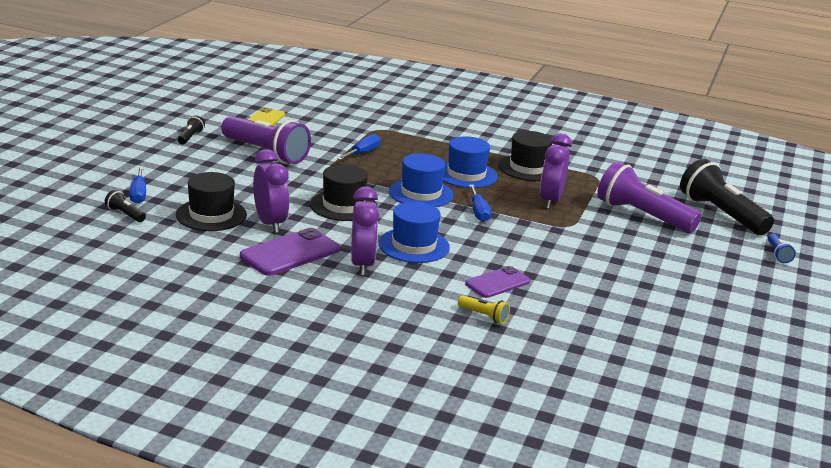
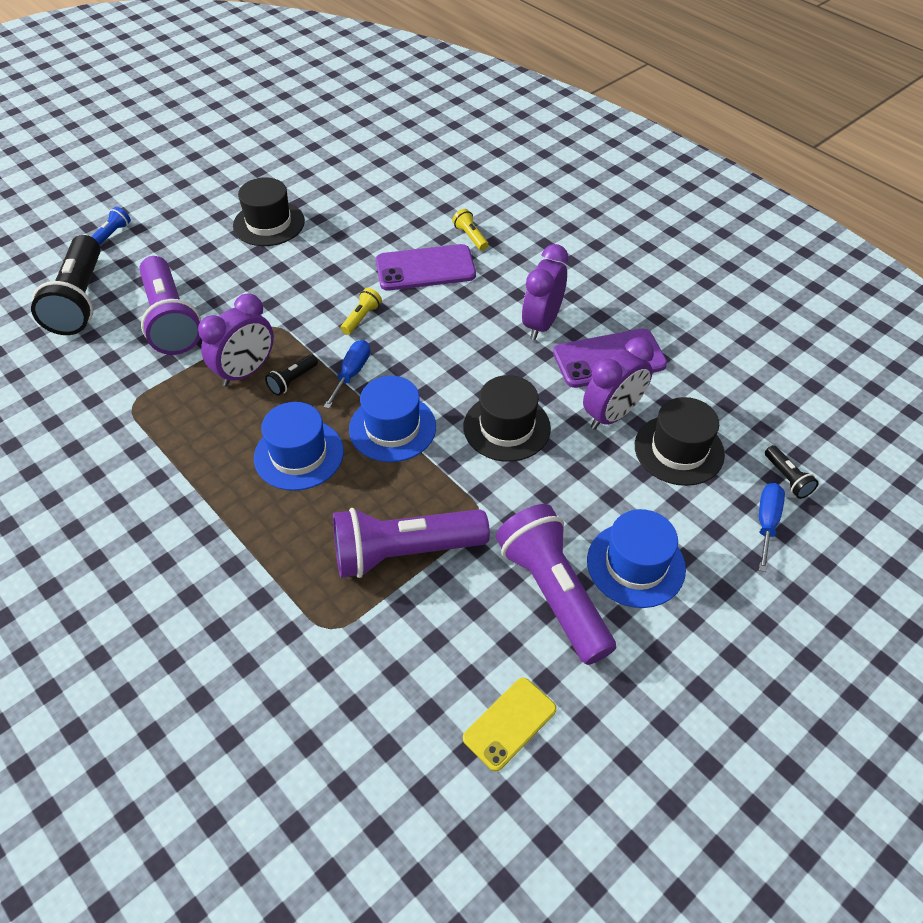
camera: 150 degrees left, 25 degrees up
(190, 137) = (662, 685): black flashlight -> black flashlight (292, 381)
(270, 223) = (612, 415): purple clock -> purple clock turned 135 degrees counterclockwise
(362, 153) = (404, 552): blue screwdriver -> purple flashlight
(414, 245) = (469, 337): blue hat -> blue hat (635, 564)
(497, 283) = (425, 268): purple phone -> purple phone, size x1.53
(510, 241) = (361, 318): none -> yellow flashlight
(528, 168) = (200, 448): black hat -> black hat (269, 223)

